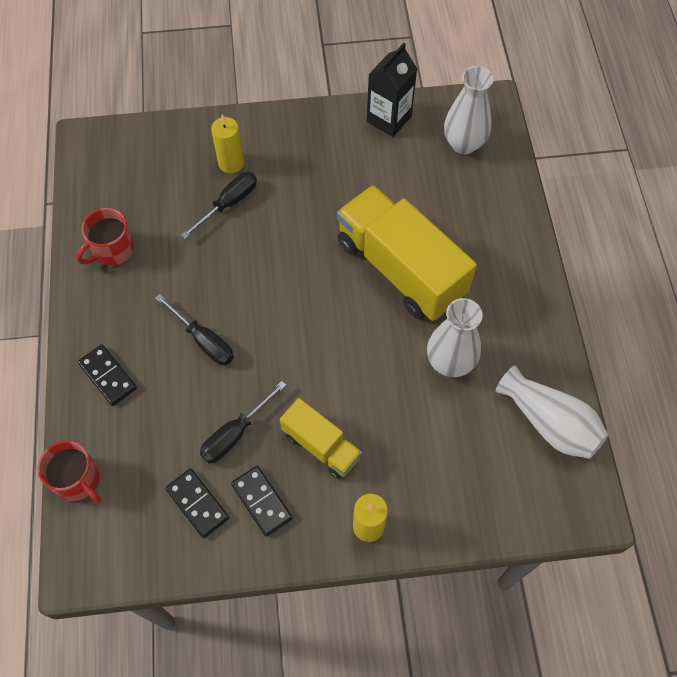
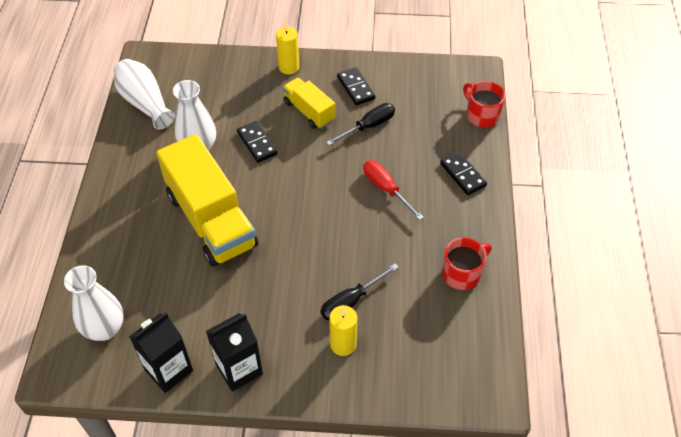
camera: 170 degrees left, 10 degrees down
(197, 504) = (399, 92): black domino -> black domino (257, 143)
(203, 340) = (386, 189): black screwdriver -> red screwdriver
(324, 129) = (239, 369): none -> black carton

